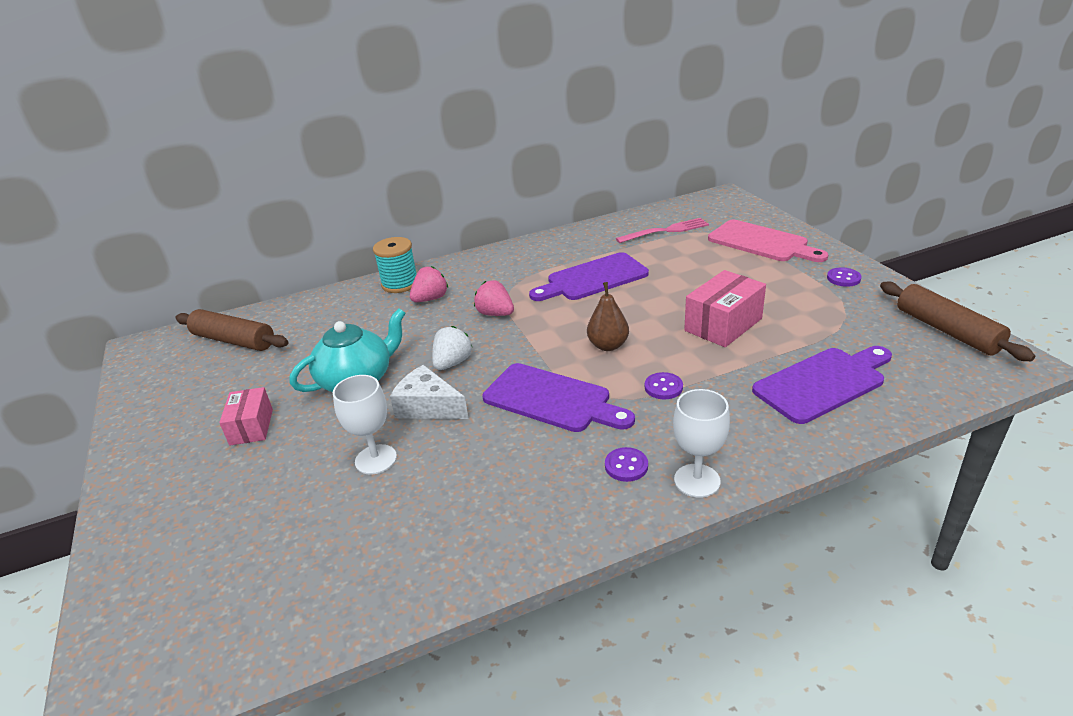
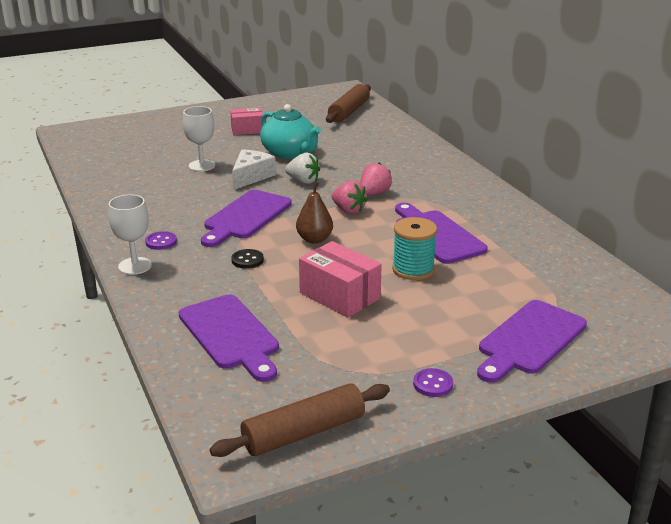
camera: 85 degrees right, 5 degrees down
(400, 284) = (429, 154): turquoise spool -> turquoise spool (413, 269)
(430, 299) = (402, 167): pink strawberry -> pink strawberry (348, 210)
(663, 387) = (247, 260): purple button -> black button
(665, 231) = (555, 279): pink fork -> none
(762, 242) = (529, 340): pink cutting board -> purple cutting board

